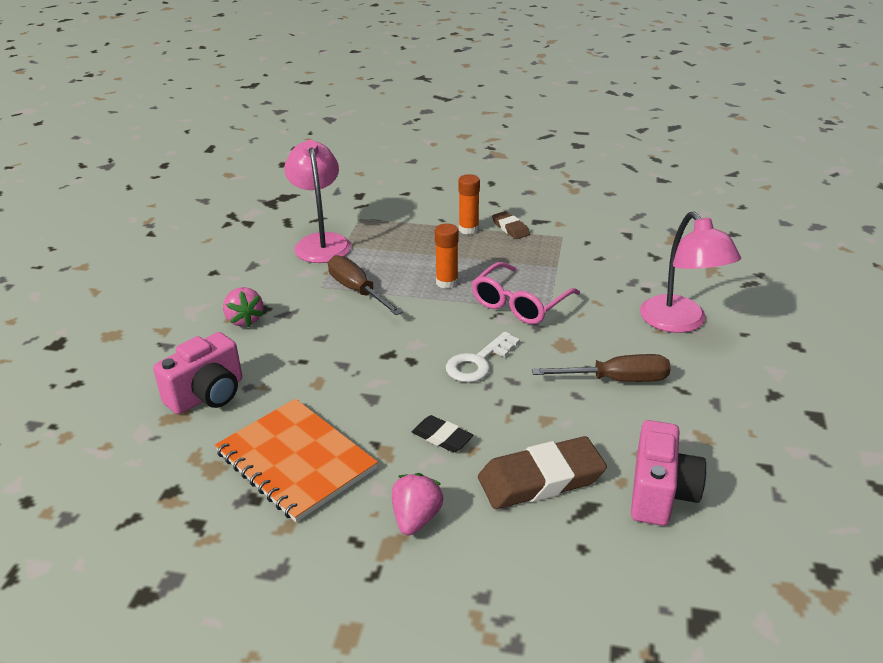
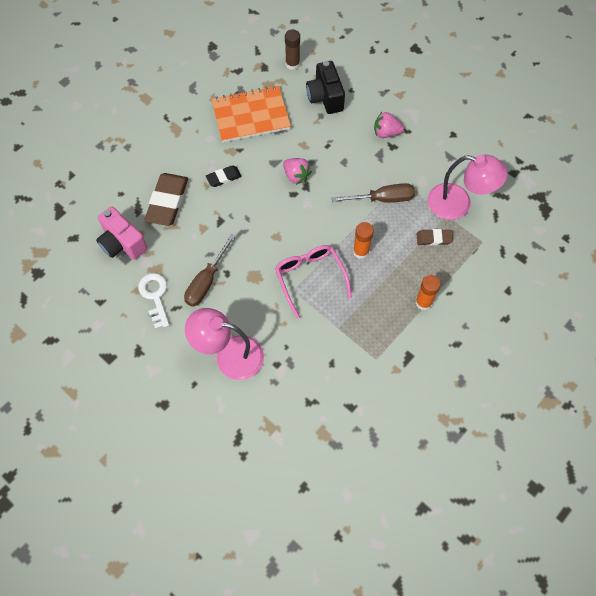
camera: 120 degrees right, 30 degrees up
(147, 459) = (292, 64): none -> brown glue stick
(207, 395) = (325, 97): pink camera -> black camera
(416, 518) = (182, 144): pink strawberry -> pink strawberry (296, 176)
(478, 362) = (269, 224): white key -> white key (155, 296)
(510, 228) = (408, 331): brown eraser -> brown eraser (434, 238)

